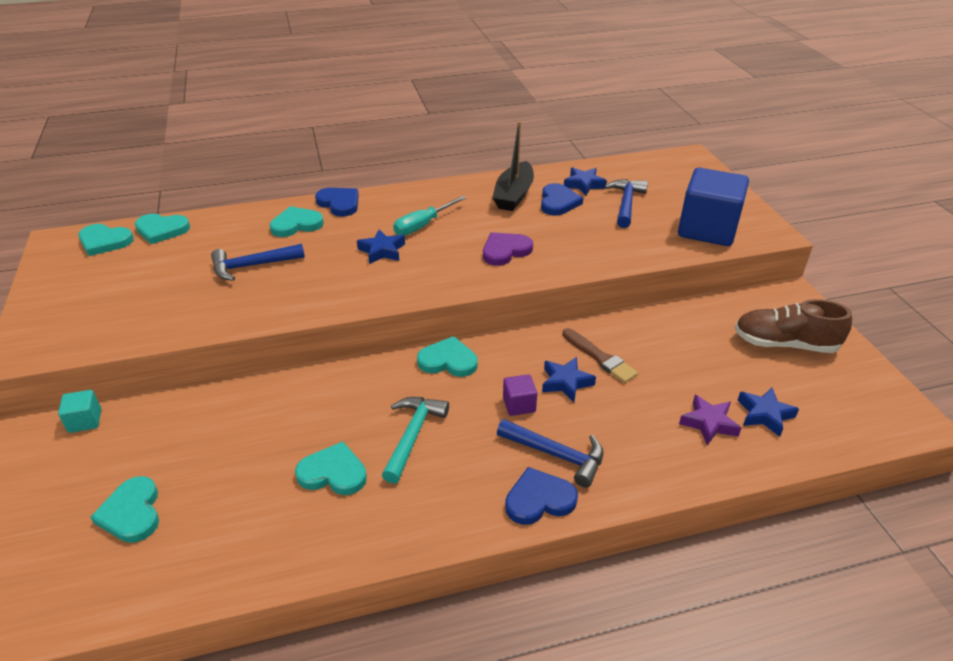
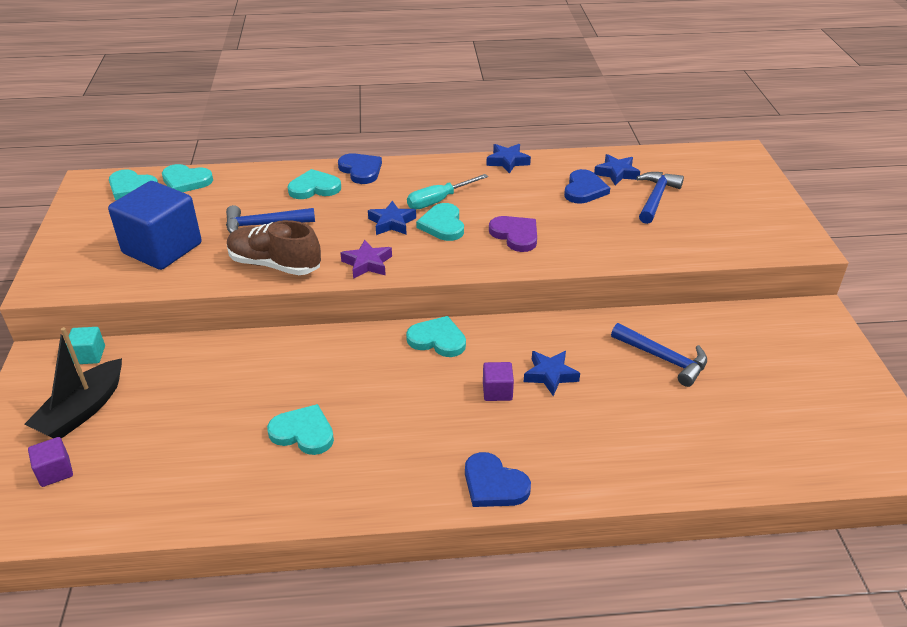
camera: 10 degrees right, 0 degrees up
(68, 554) = (55, 471): none -> purple cube
(132, 512) = (116, 443): turquoise heart -> turquoise heart (443, 225)
(413, 435) = (386, 407): turquoise hammer -> none
(505, 251) = (515, 235): purple heart -> purple heart turned 75 degrees clockwise
(514, 195) = (539, 178): black boat -> black boat (82, 410)
(539, 499) = (494, 484): blue heart -> blue heart turned 135 degrees counterclockwise
(557, 455) = (522, 445): blue hammer -> blue hammer (664, 359)
(600, 357) = (592, 354): brown brush -> none
(707, 229) = (736, 234): blue cube -> blue cube (162, 248)
(709, 423) = (687, 434): purple star -> purple star (367, 263)
(764, 414) = (749, 433): blue star -> blue star (507, 161)
(785, 344) = (794, 364): brown shoe -> brown shoe (275, 265)

